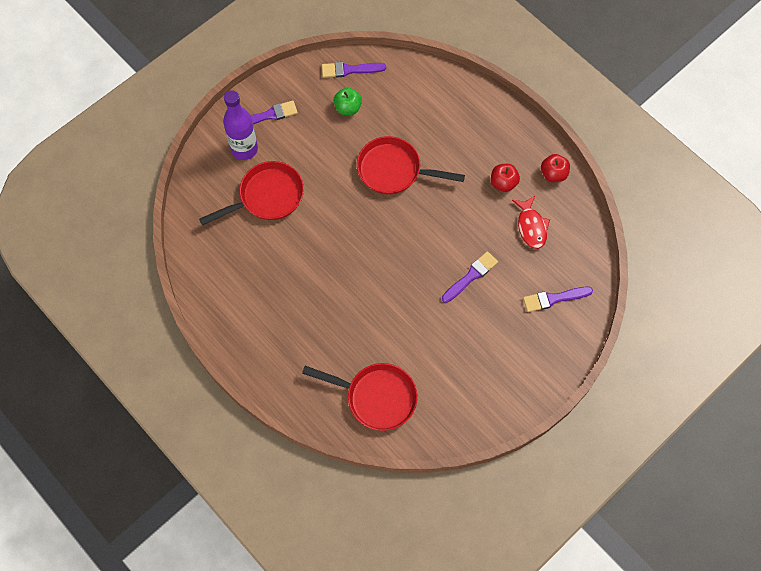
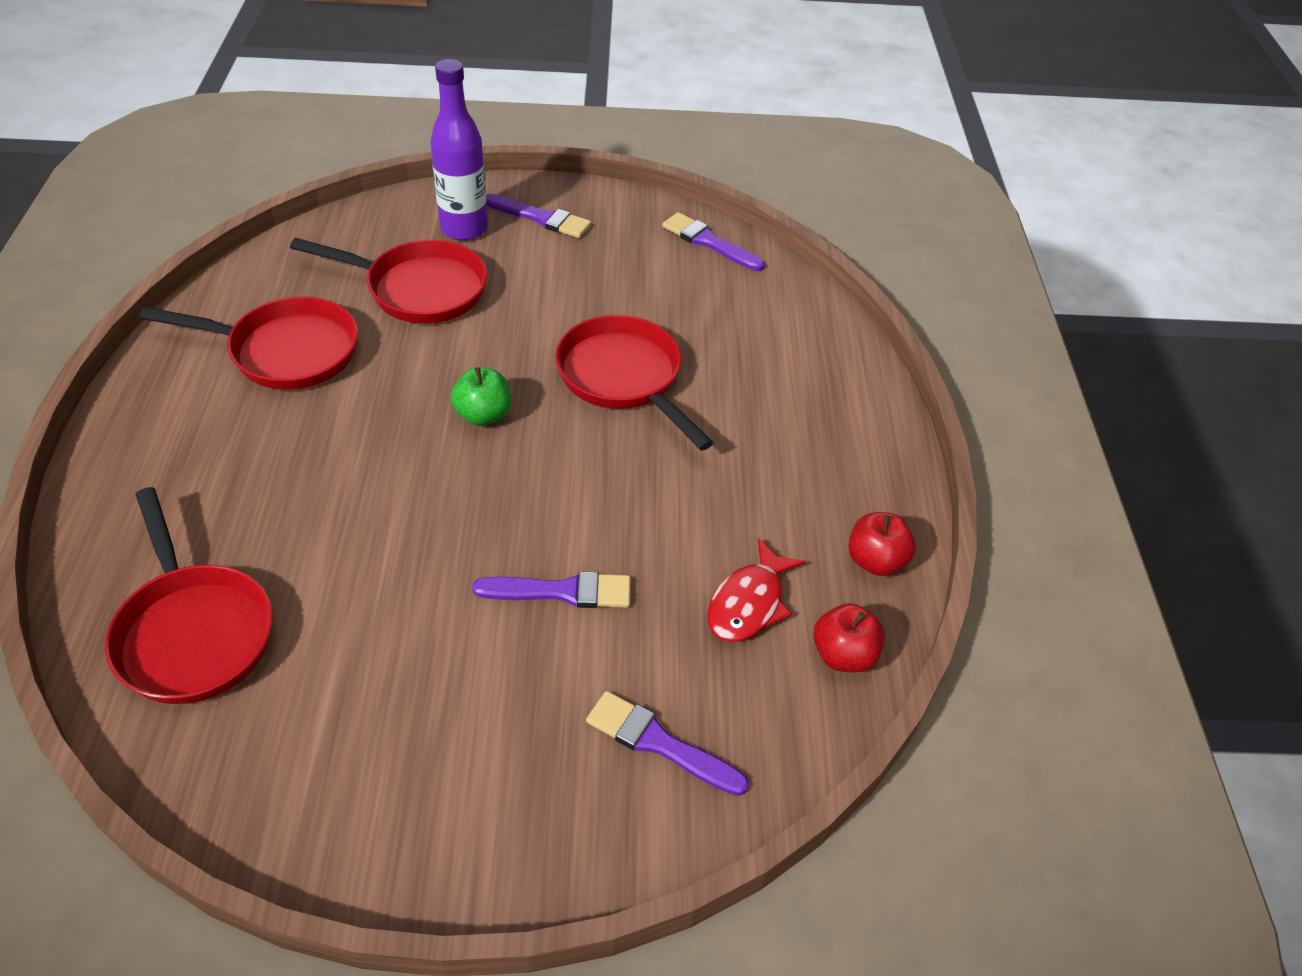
camera: 40 degrees right, 20 degrees down
(256, 271) = (286, 351): none -> red pan
(348, 108) = (653, 275): green apple -> green apple (483, 415)
(503, 183) = (773, 511): red apple -> red apple (843, 655)

